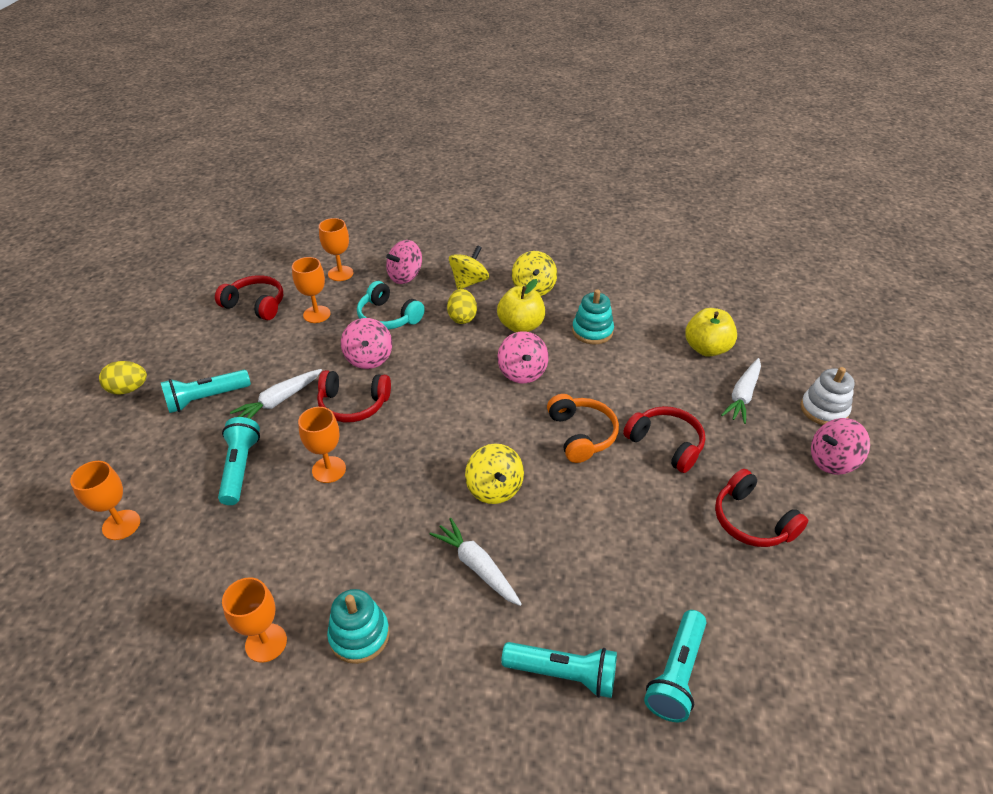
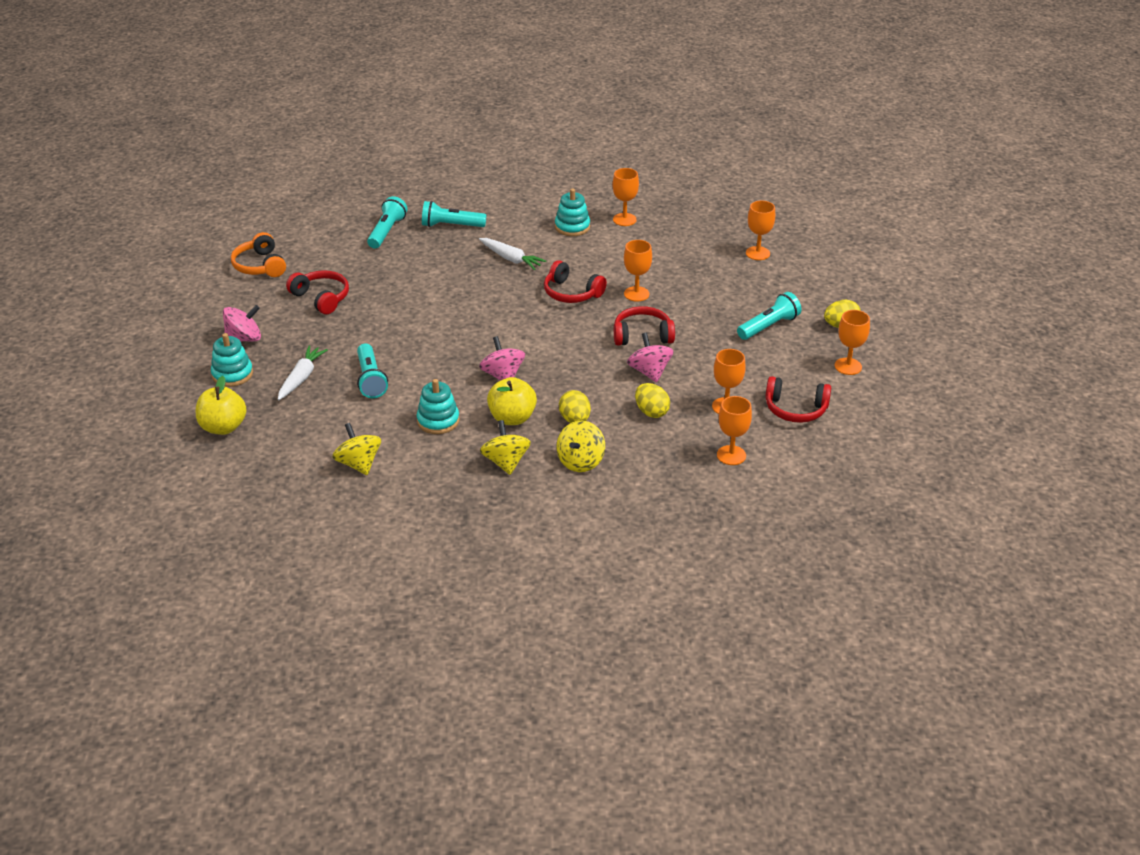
camera: 170 degrees right, 5 degrees down
(168, 340) = (848, 366): none -> orange goblet
(240, 468) = (703, 288): turquoise flashlight -> turquoise flashlight (370, 379)
(279, 401) = (706, 331): white carrot -> none
(388, 317) = (651, 412): turquoise headphones -> yellow egg
(405, 276) = (656, 460): pink spinning top -> none
(494, 488) = (509, 296): yellow spinning top -> yellow spinning top (359, 464)
(581, 434) = (445, 335): orange headphones -> orange headphones (260, 266)
(666, 444) = (376, 336): red headphones -> red headphones (571, 293)
(706, 348) = (323, 416): yellow apple -> yellow apple (223, 427)
(823, 410) = (232, 374): white stacking toy -> turquoise stacking toy

